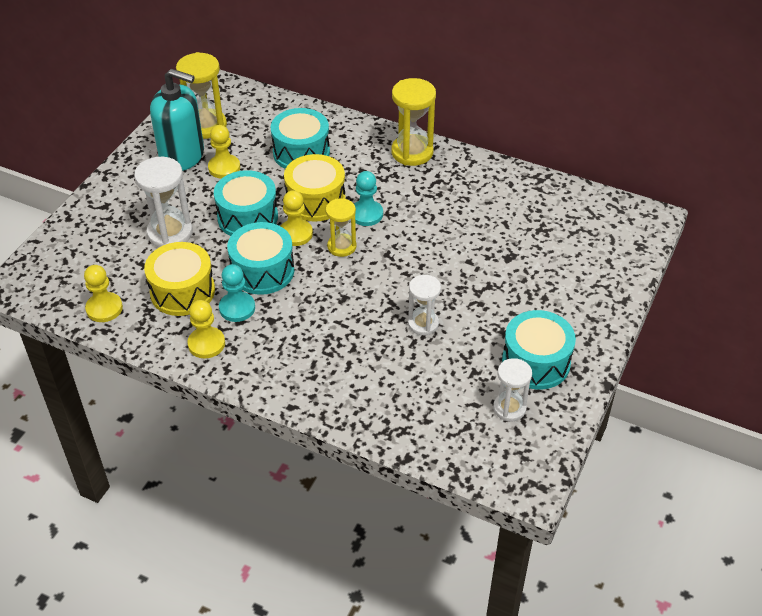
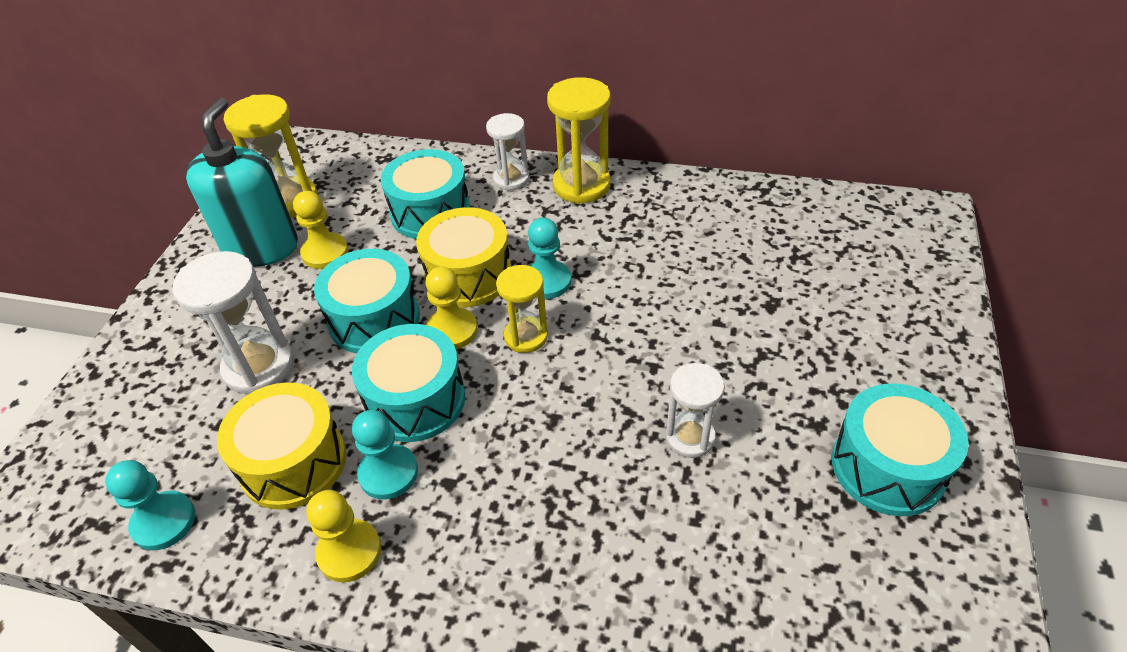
camera: 10 degrees left, 0 degrees up
(104, 308) = (164, 522): yellow pawn -> turquoise pawn
(182, 156) = (261, 247): turquoise soap dispenser -> turquoise soap dispenser turned 90 degrees counterclockwise
(509, 408) = (886, 562): white hourglass -> white hourglass (511, 179)

